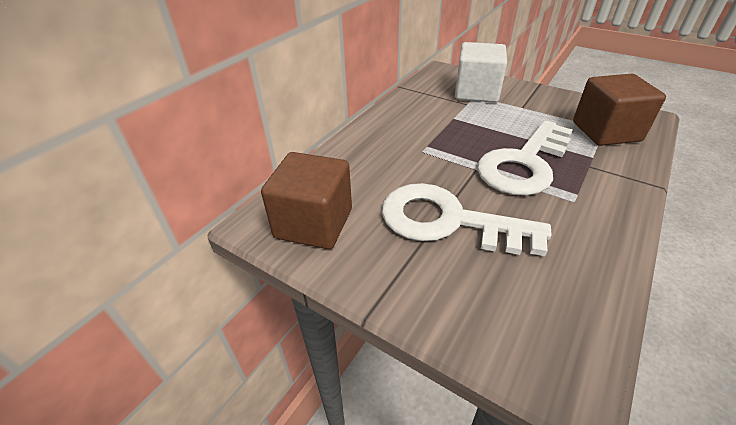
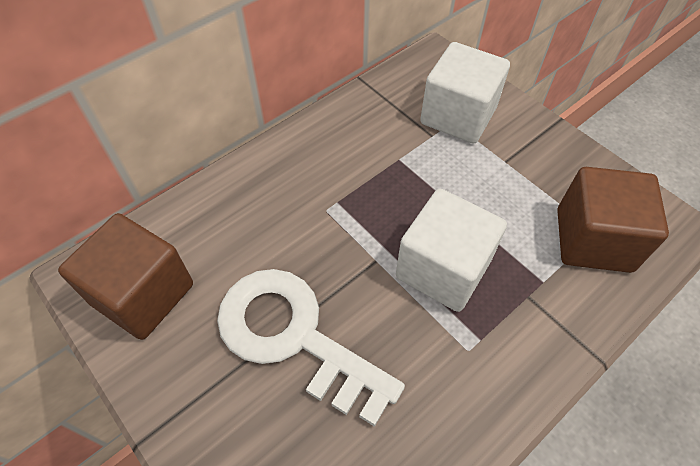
camera: 15 degrees right, 15 degrees up
(524, 164) = (443, 269): white key -> white cube

